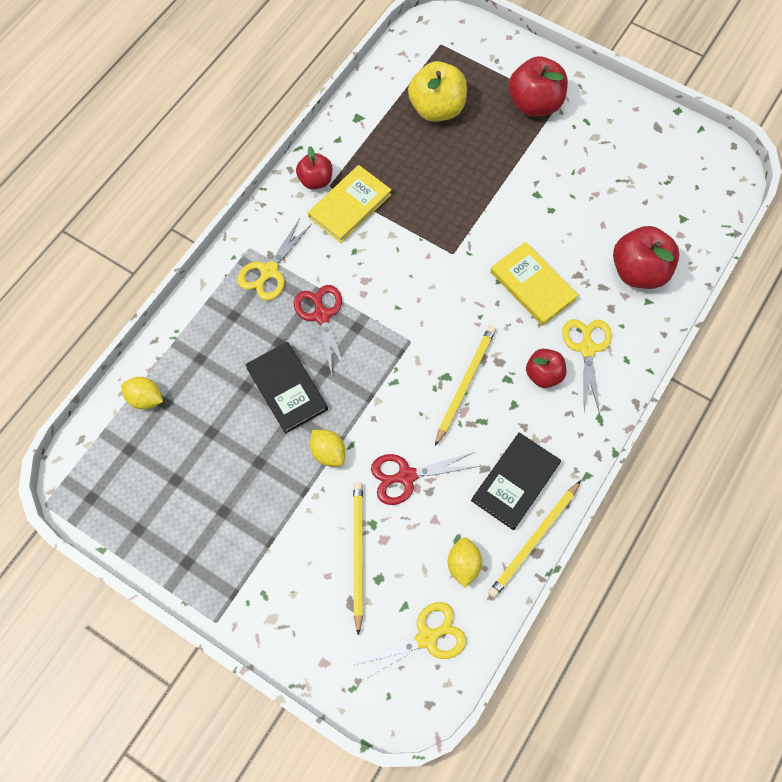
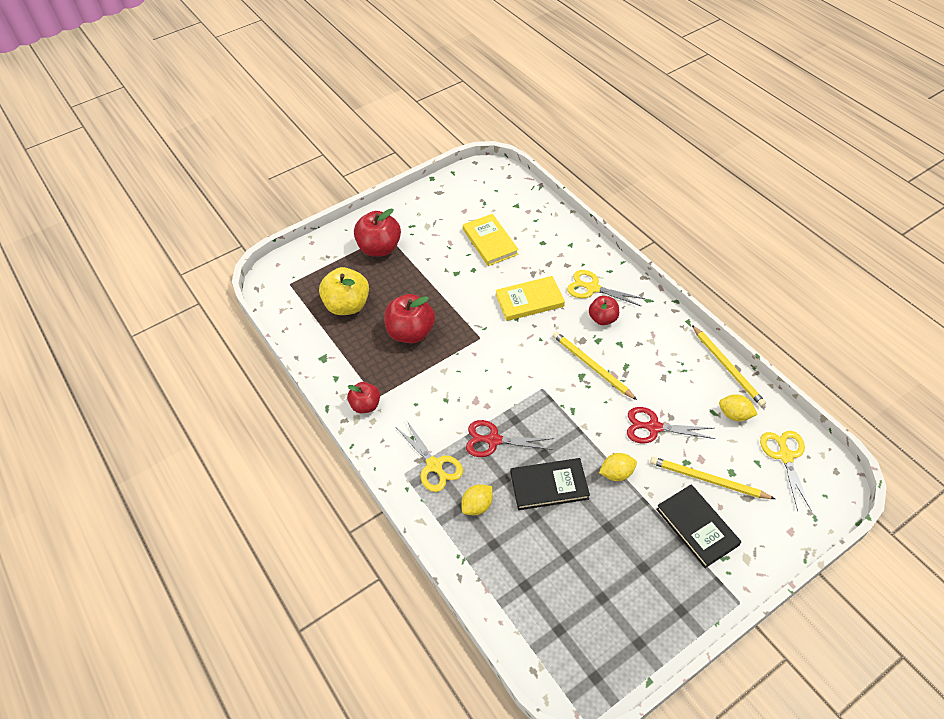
camera: 65 degrees left, 15 degrees down
(145, 398) = (514, 601): yellow lemon -> yellow lemon (477, 506)
(350, 206) = (403, 389): yellow book -> yellow book (490, 242)
(406, 476) = (654, 427): red scissors -> red scissors turned 90 degrees clockwise
(515, 482) = (680, 363): black book -> black book (697, 527)
(638, 271) = (545, 241): red apple -> red apple (411, 332)

